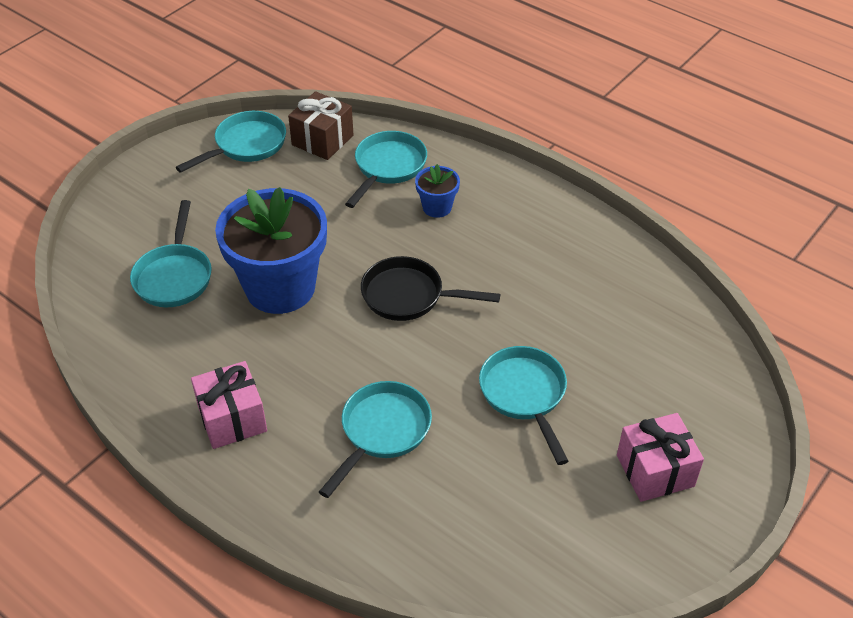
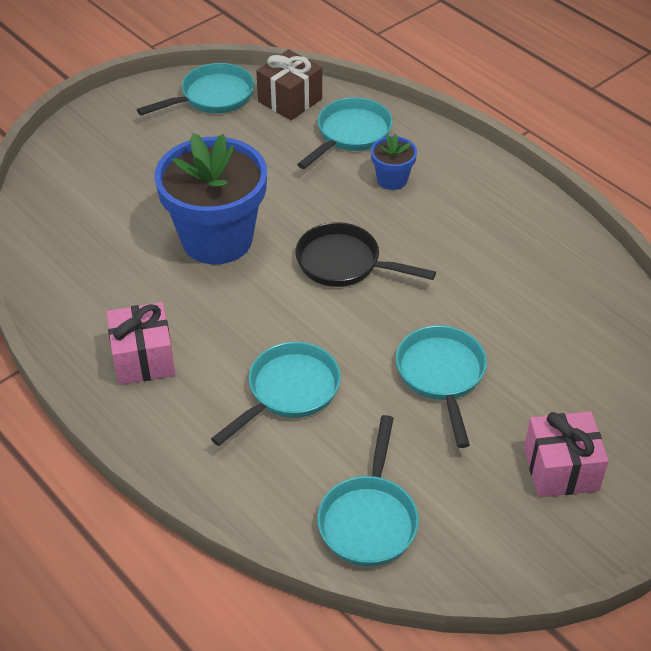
camera: 10 degrees right, 0 degrees up
(174, 276) = (115, 215): turquoise pan -> turquoise pan (369, 519)

